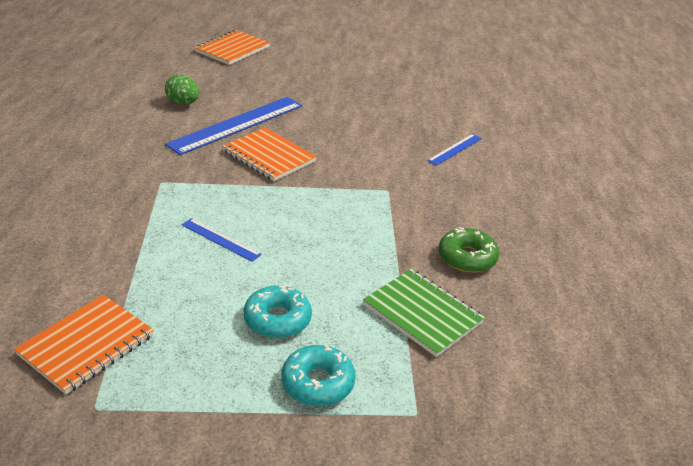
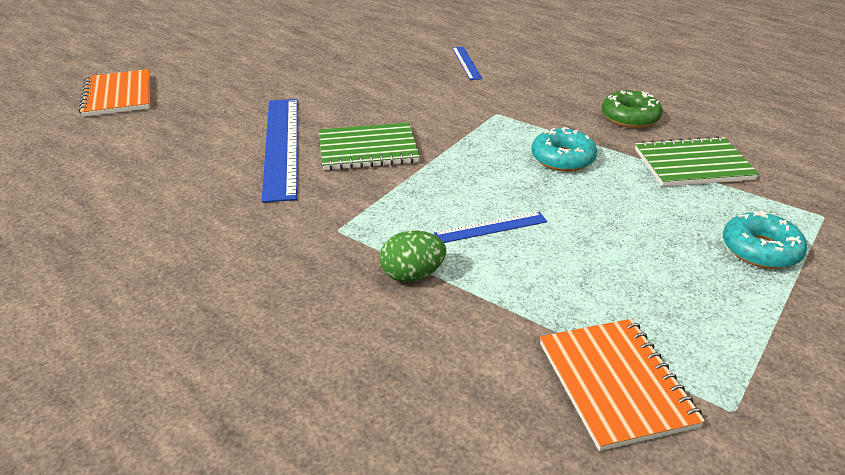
camera: 50 degrees left, 0 degrees up
(183, 103) = (186, 162): green egg -> green egg (412, 275)
(269, 156) = (368, 149): orange notebook -> green notebook
(277, 319) = (653, 239): turquoise donut -> turquoise donut (562, 159)

